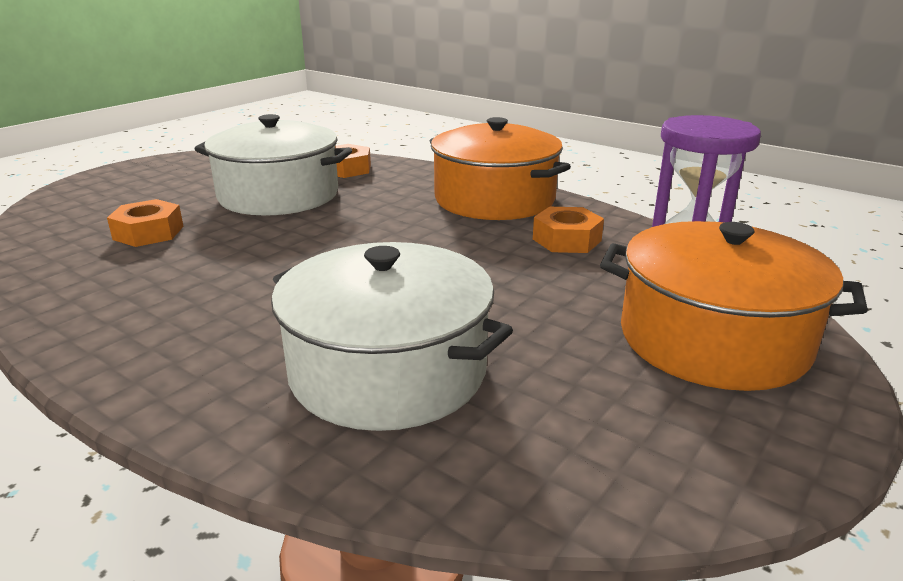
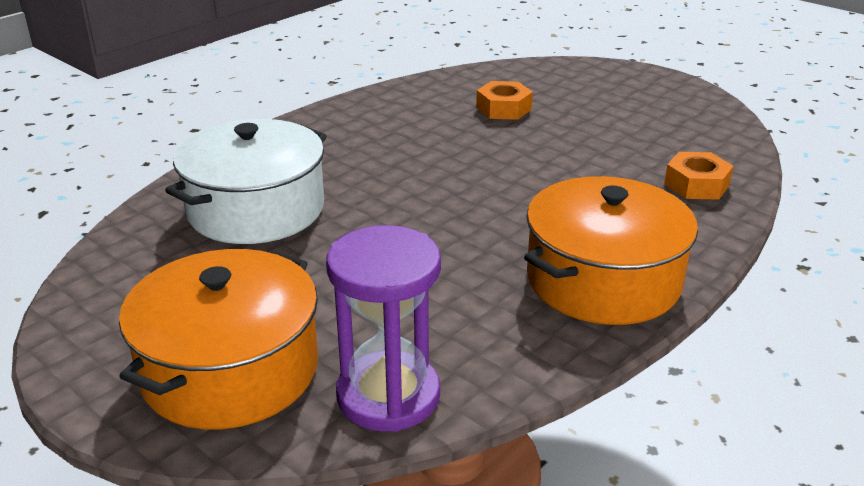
camera: 95 degrees right, 5 degrees up
(278, 195) = (599, 152): white pot -> none
(567, 240) = (472, 318): orange nut -> none

